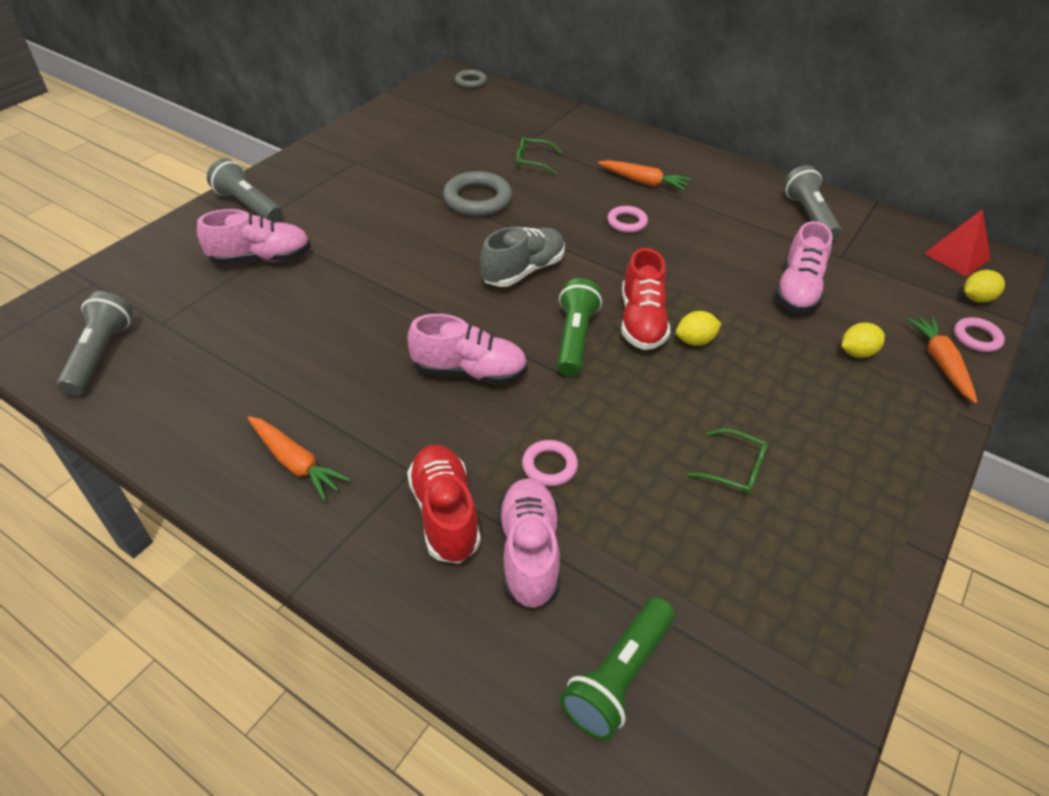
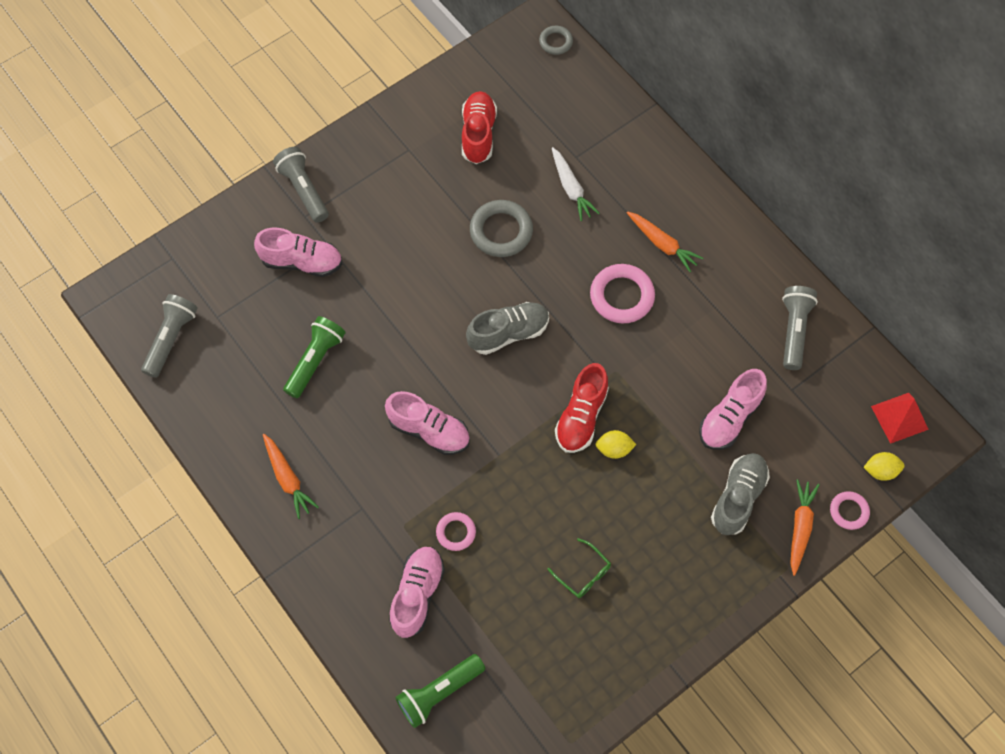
camera: 20 degrees right, 20 degrees up
(445, 513) = (374, 549): red shoe -> red shoe (478, 134)
(533, 161) = (571, 188): green glasses -> white carrot
(574, 338) = (520, 420): green flashlight -> green flashlight (315, 360)
(627, 222) = (622, 296): pink ring -> pink ring, size x1.75
(857, 353) = (738, 498): yellow lemon -> grey shoe

